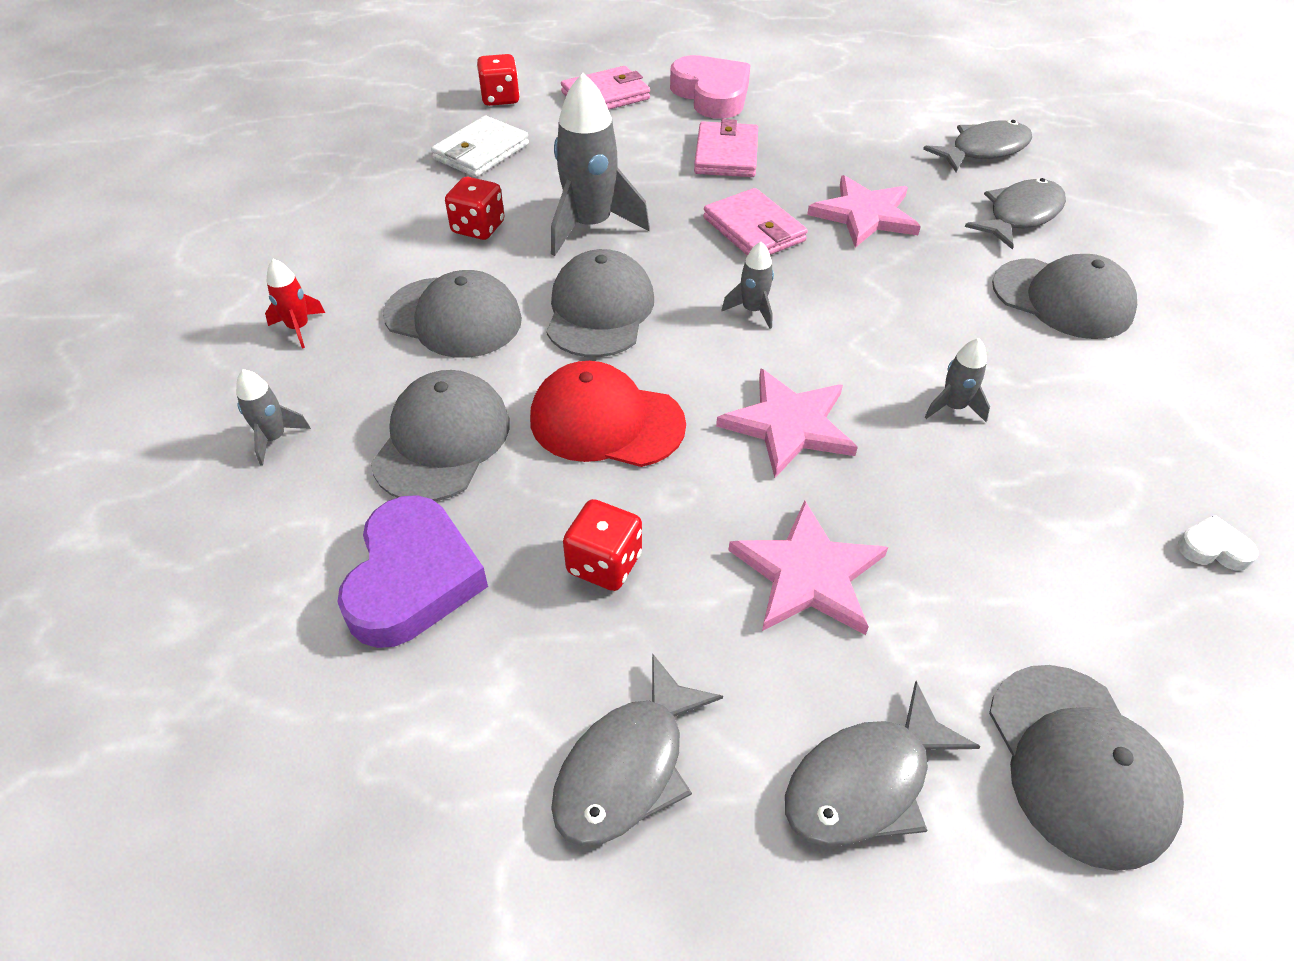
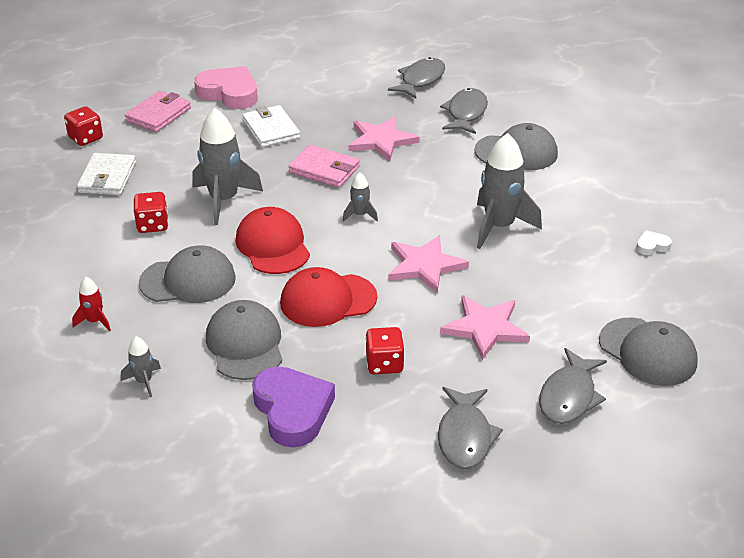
camera: 30 degrees left, 10 degrees down
(599, 310) = (273, 245): grey cap -> red cap
(726, 154) = (271, 129): pink wallet -> white wallet
(953, 407) = (499, 226): grey rocket -> grey rocket, size x2.09

